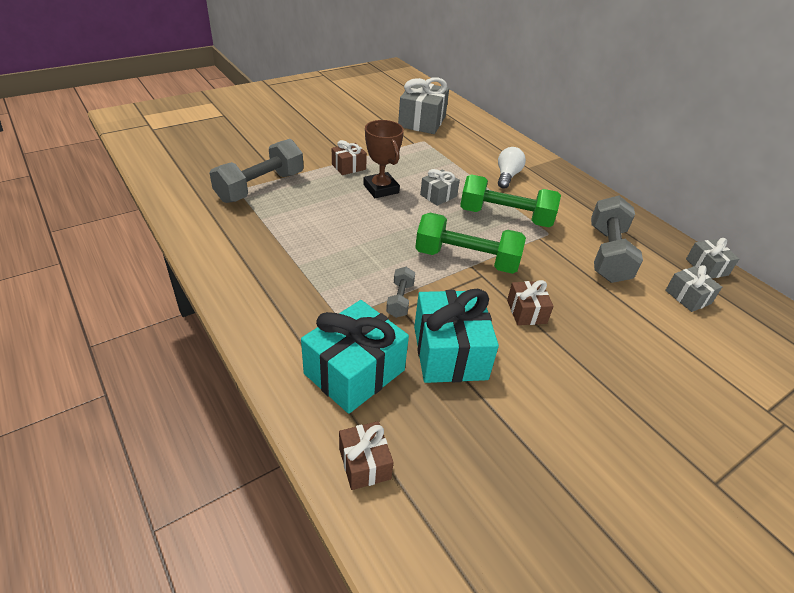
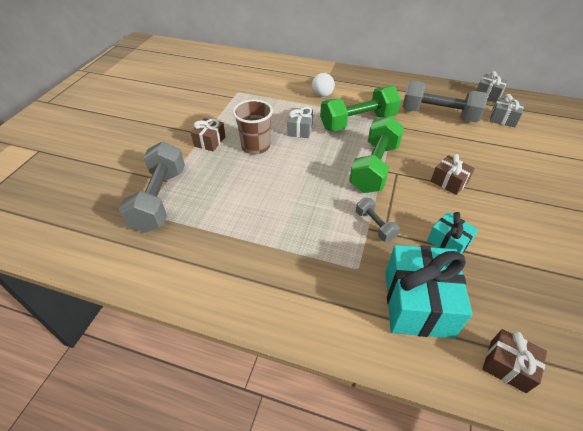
camera: 35 degrees left, 5 degrees up
(381, 189) = (255, 146): brown trophy -> brown cup
(422, 121) = (217, 77): grey gift -> none
(449, 352) = (448, 242): turquoise gift -> turquoise gift, size x0.53
(466, 259) = (374, 167): green dumbbell -> green dumbbell turned 45 degrees counterclockwise
(507, 176) = (323, 91): white light bulb -> white light bulb turned 150 degrees counterclockwise
(608, 254) = (438, 115): grey dumbbell -> grey dumbbell turned 45 degrees counterclockwise

